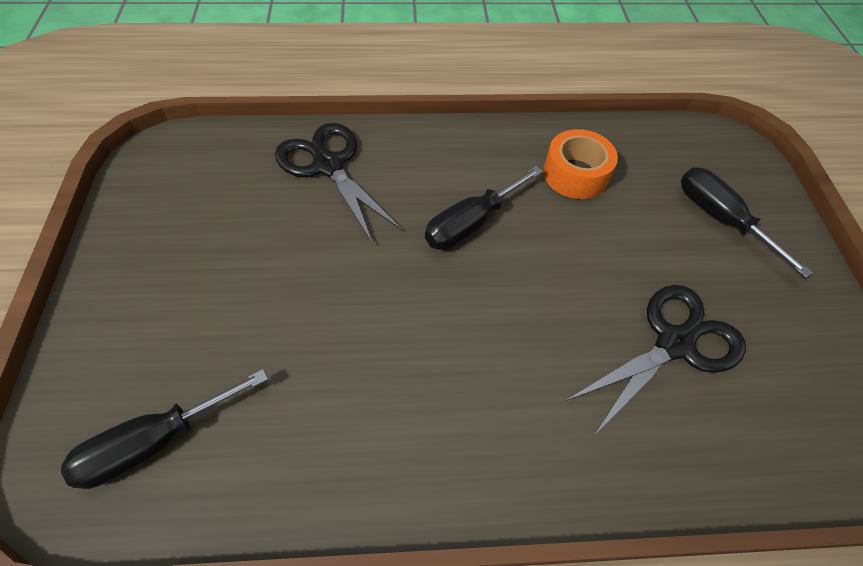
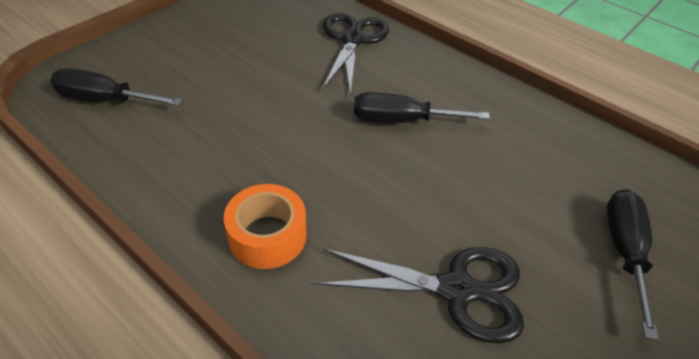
camera: 45 degrees right, 10 degrees down
(575, 174) = (524, 143): orange tape -> orange tape (267, 236)

